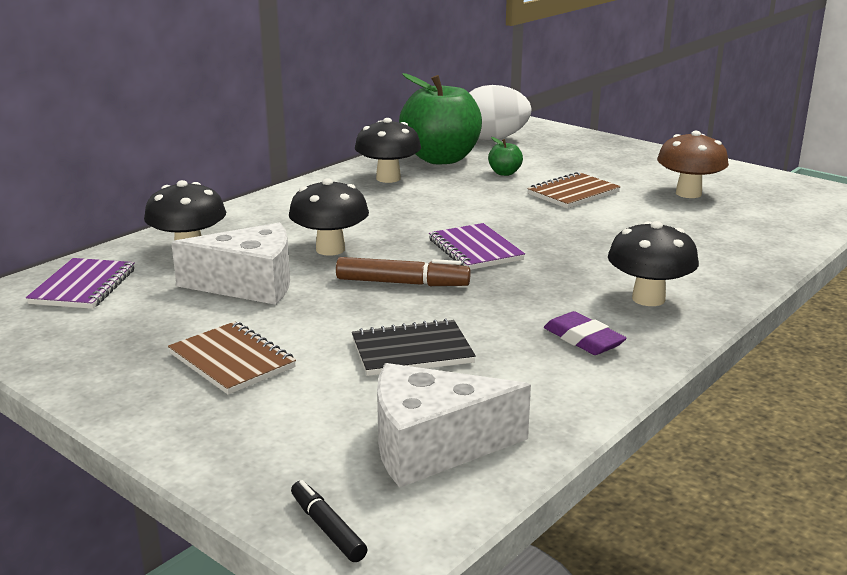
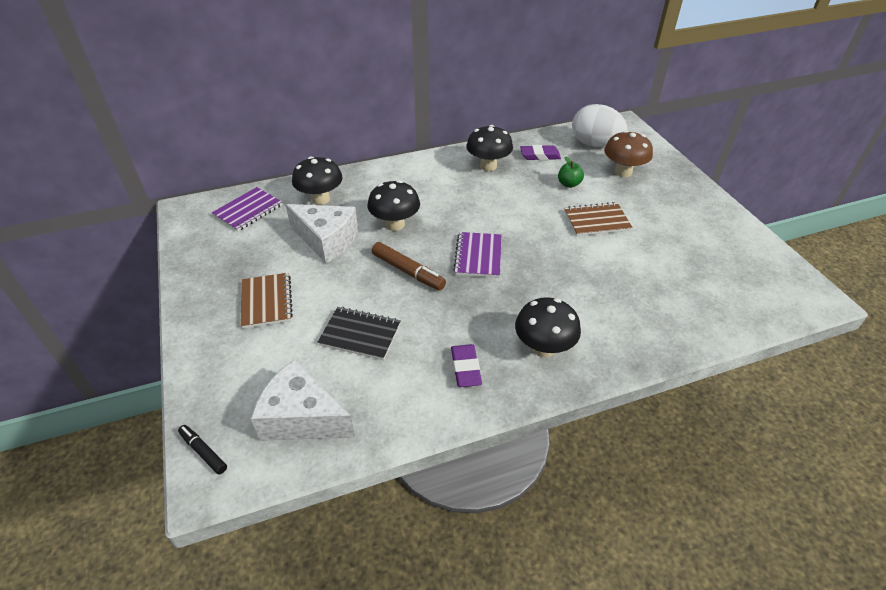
camera: 30 degrees right, 20 degrees up
(327, 528) = (203, 452): black marker -> black marker turned 45 degrees counterclockwise
(441, 159) = (540, 155): green apple -> purple eraser
(688, 193) = (682, 249): brown mushroom -> brown mushroom (623, 172)

